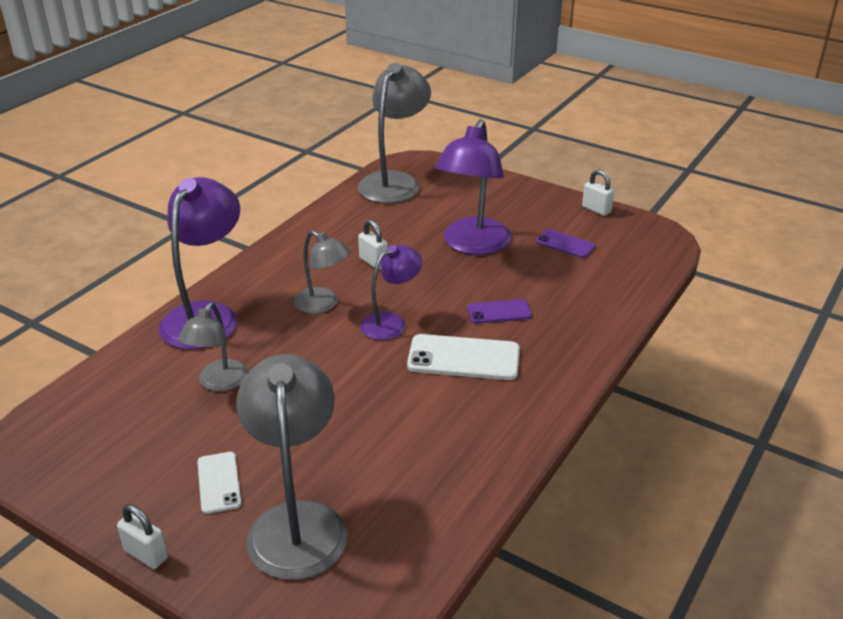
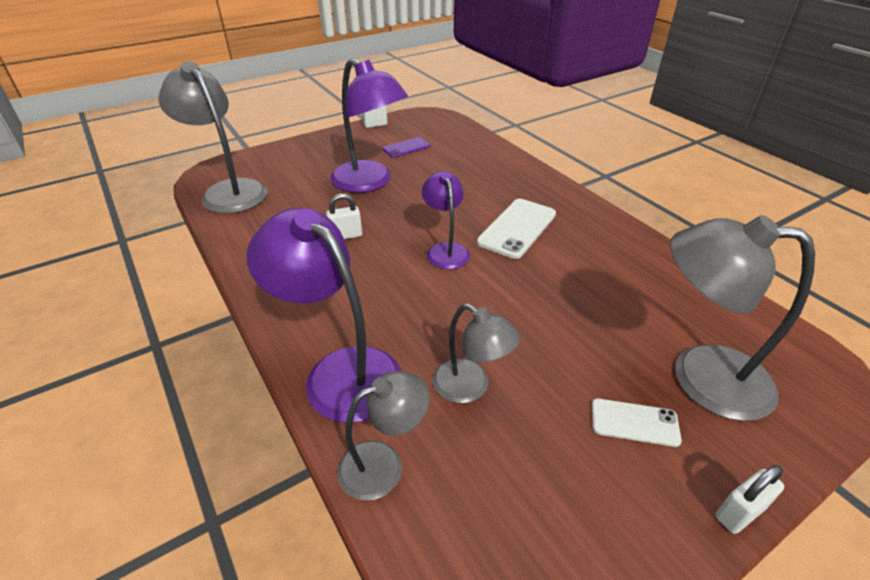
camera: 65 degrees left, 5 degrees up
(323, 305) = (388, 282): grey lamp -> grey lamp (383, 464)
(499, 312) = (469, 197): purple phone -> none

